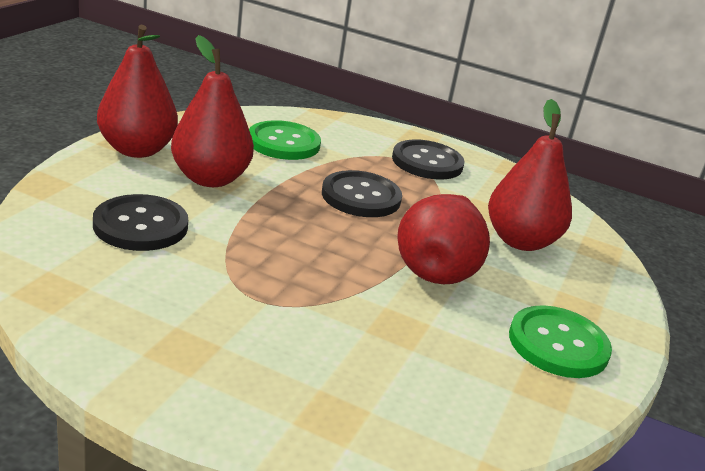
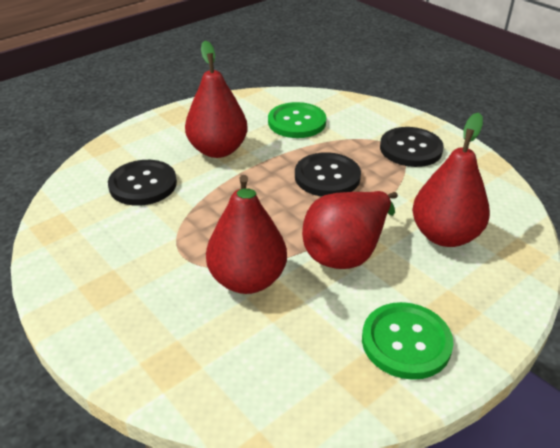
camera: 30 degrees right, 10 degrees up
(137, 150) = (181, 121): red pear -> red pear (247, 280)

